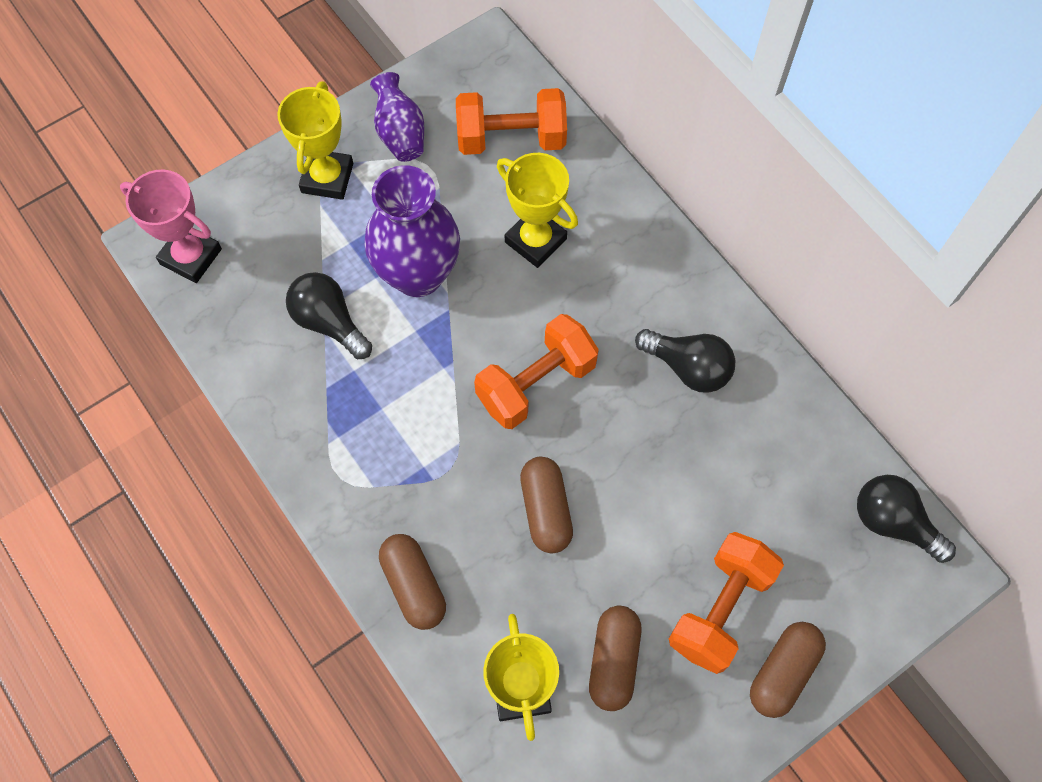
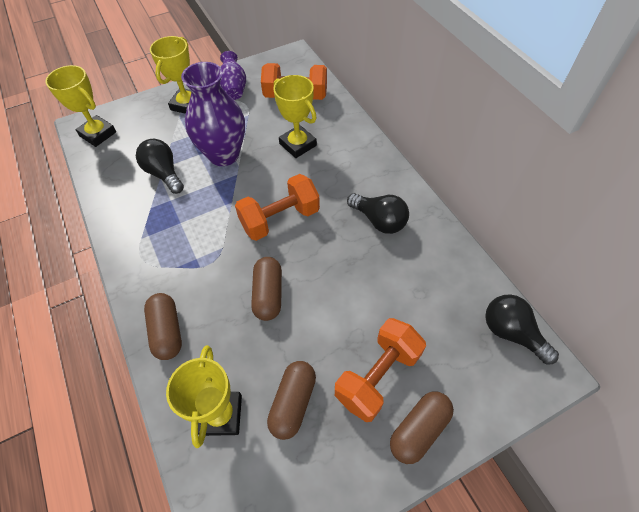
camera: 10 degrees right, 10 degrees down
(191, 256) = (98, 134): pink trophy -> yellow trophy

